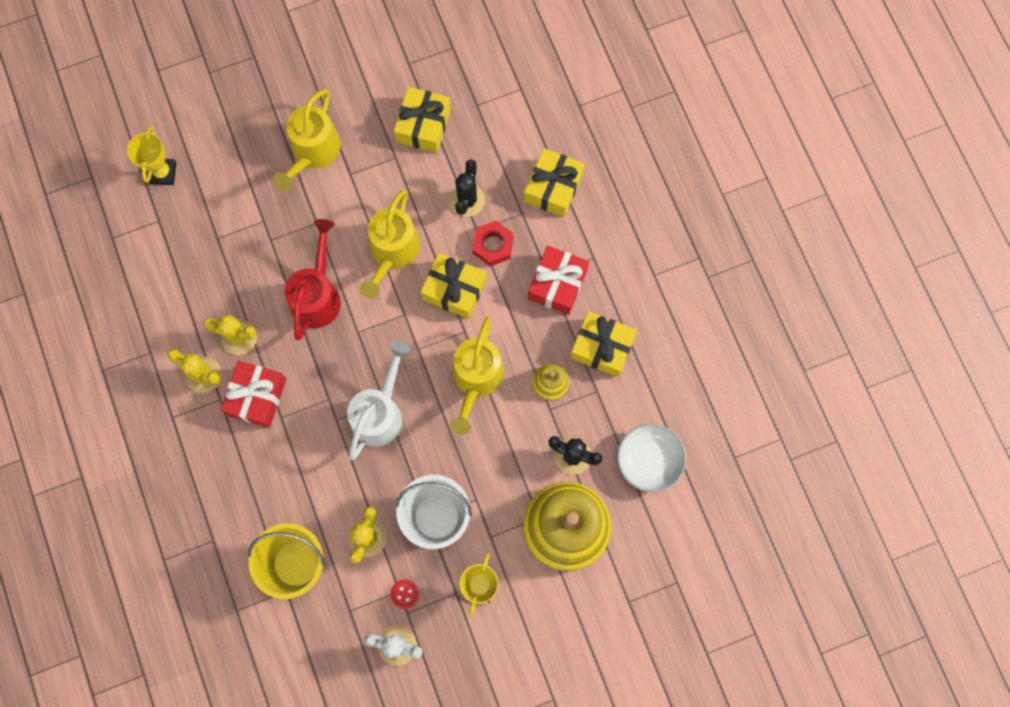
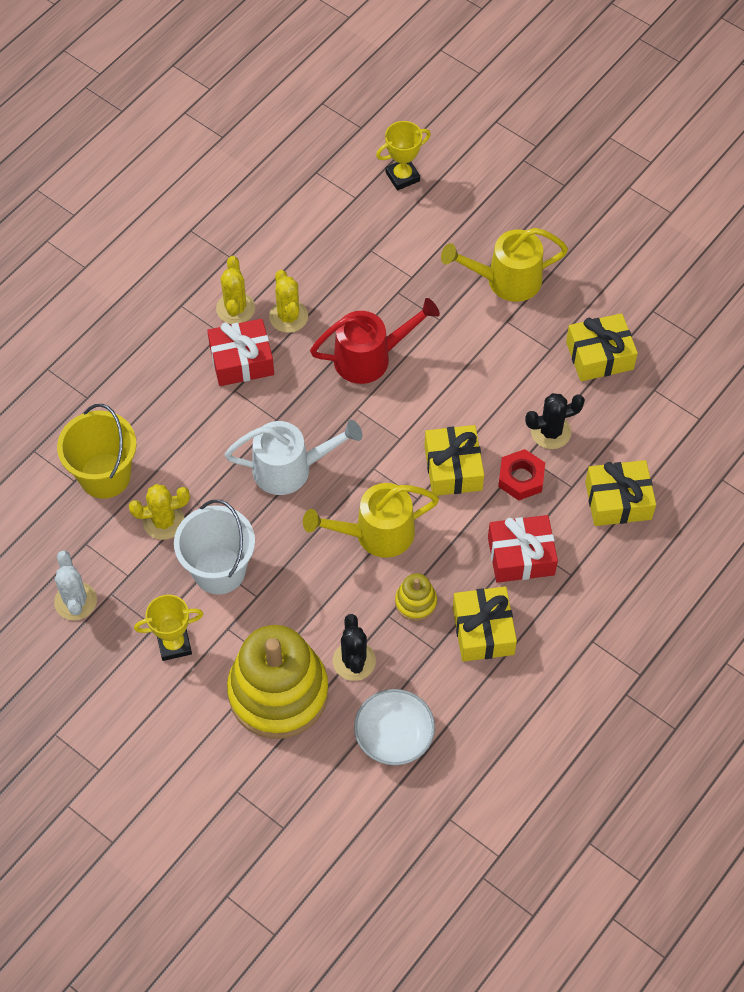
camera: 60 degrees right, 15 degrees down
(392, 253) = (453, 397): yellow watering can -> none
(405, 594) = (128, 582): red button -> none

